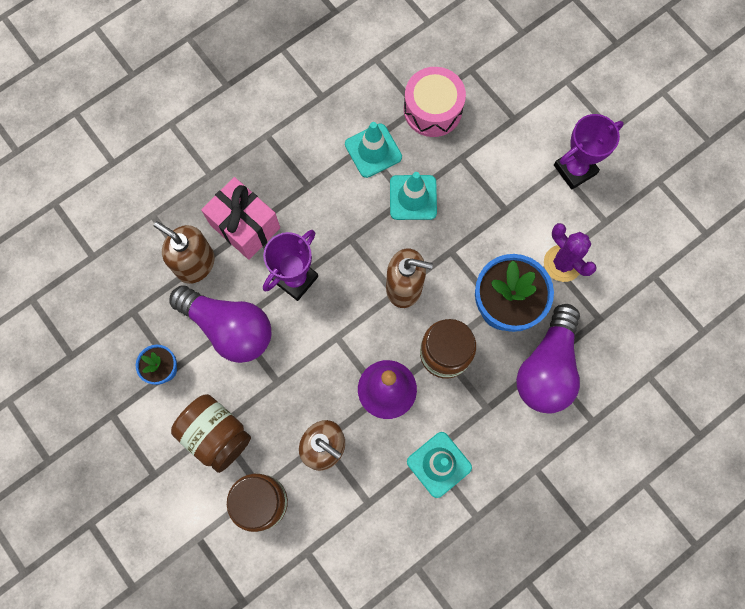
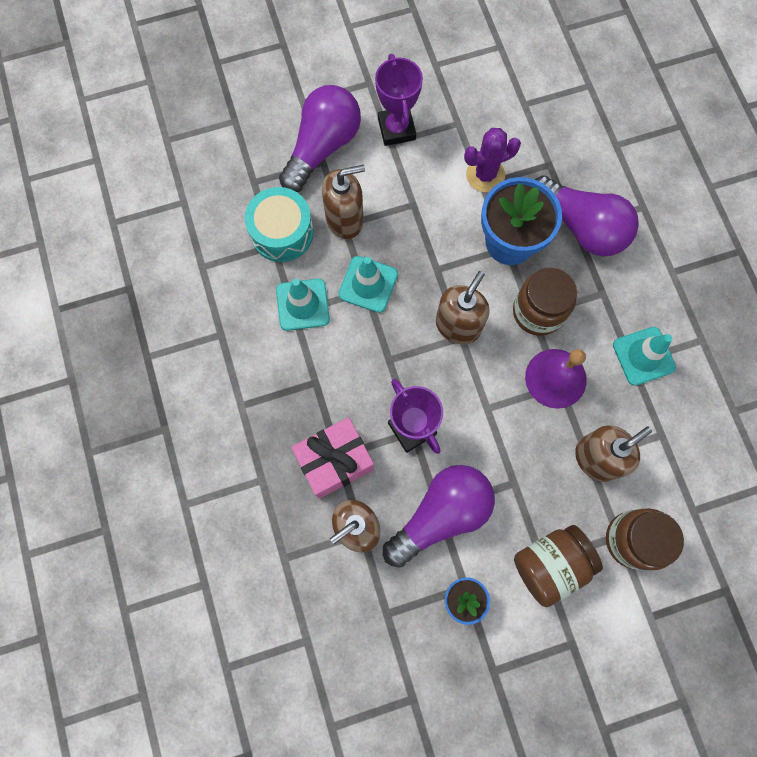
camera: 70 degrees left, 0 degrees up
(432, 110) = (282, 232): pink drum -> turquoise drum
(466, 157) = (345, 219): none -> brown soap dispenser
(528, 113) = (322, 147): none -> purple light bulb

